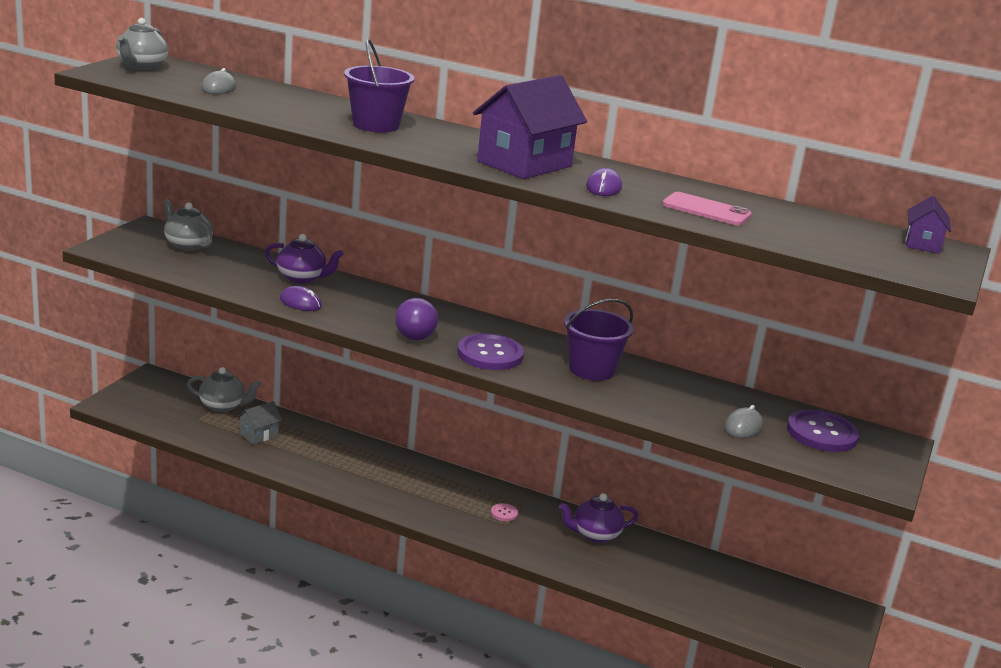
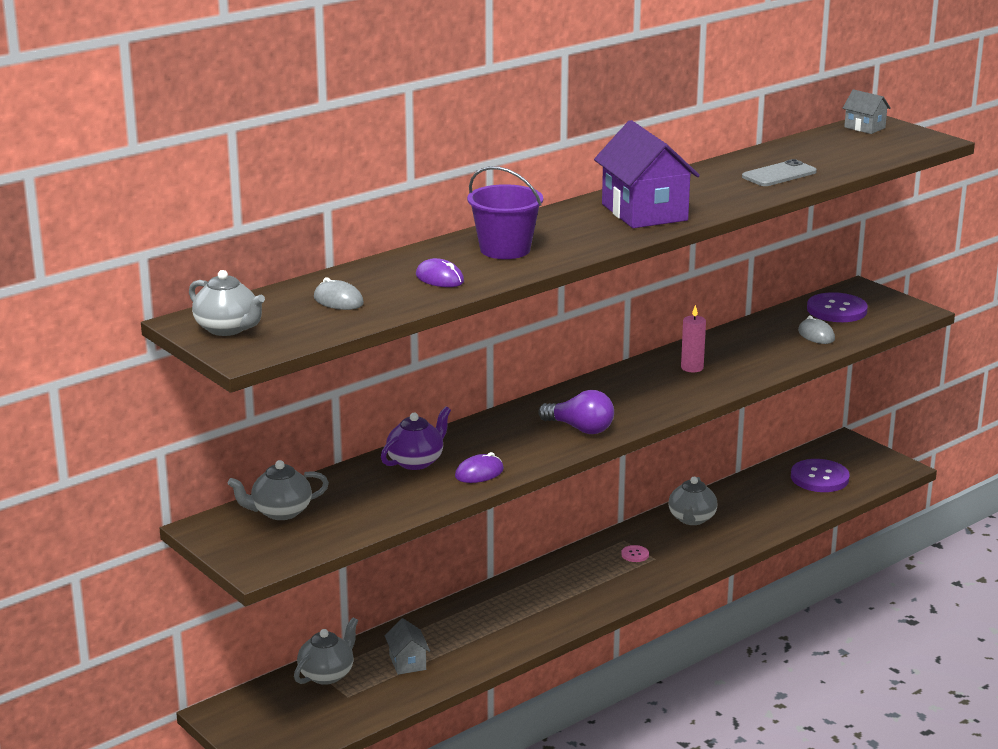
camera: 60 degrees left, 0 degrees up
(490, 354) = (642, 404): purple button -> purple button (819, 478)
(591, 369) = (692, 368): purple bucket -> pink candle
(595, 535) = (692, 519): purple teapot -> grey teapot
(603, 187) = (716, 197): purple mouse -> purple mouse (439, 278)
(706, 210) = (779, 174): pink phone -> grey phone
(922, 244) = (864, 127): purple house -> grey house

